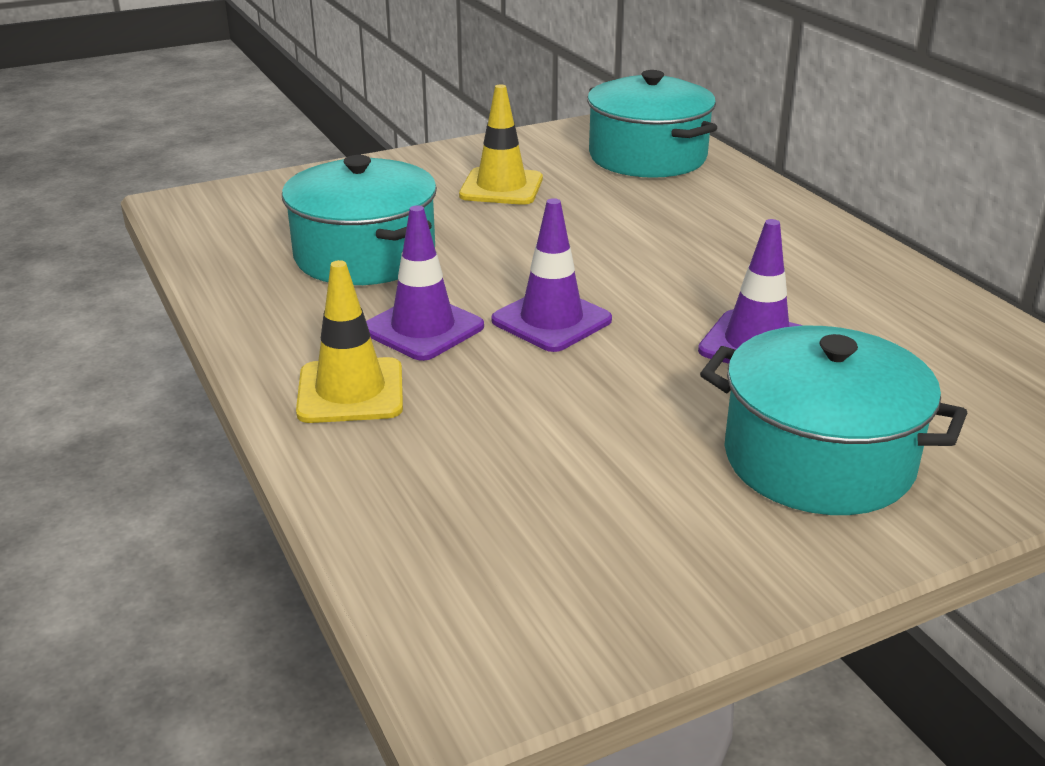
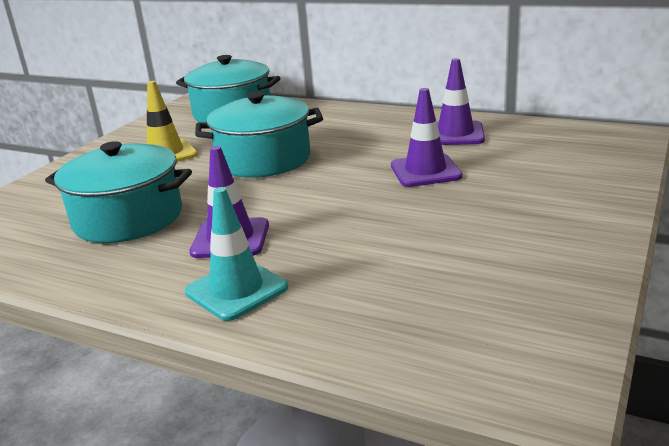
camera: 35 degrees left, 5 degrees down
(350, 391) = (236, 290): yellow traffic cone -> turquoise traffic cone
(551, 320) = (302, 203): purple traffic cone -> purple traffic cone (455, 134)
(818, 459) = (532, 205): turquoise pot -> turquoise pot (264, 160)

